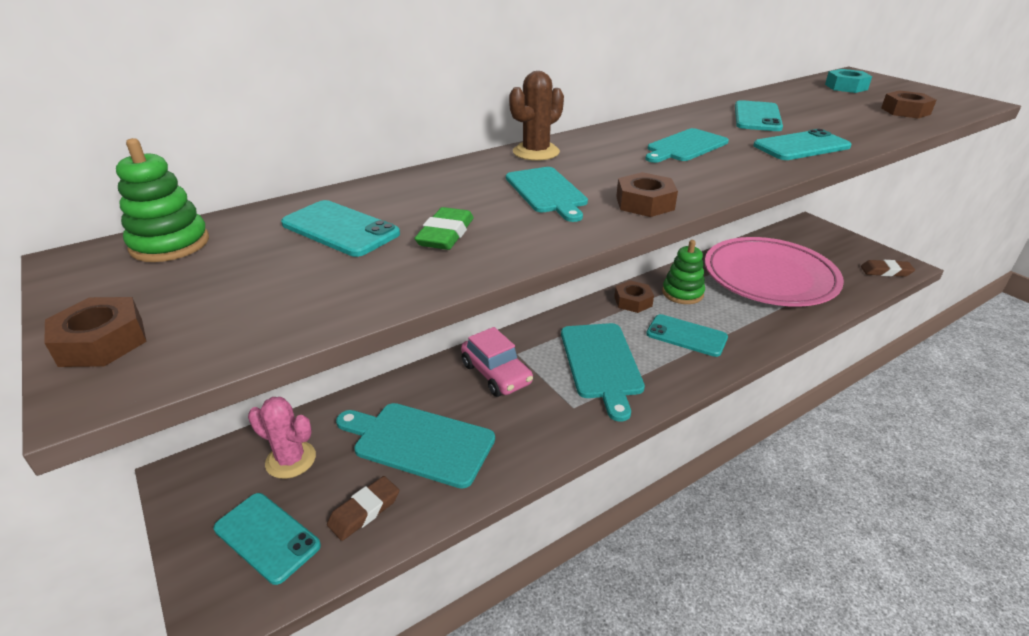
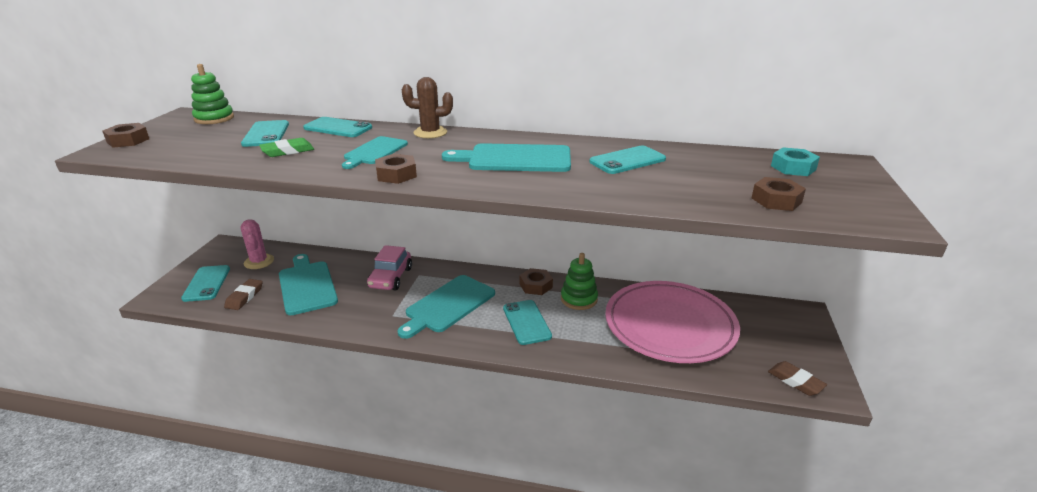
camera: 45 degrees right, 5 degrees down
(364, 511) = (244, 297): brown eraser -> brown eraser turned 75 degrees counterclockwise
(685, 146) = (515, 159): turquoise cutting board -> turquoise cutting board, size x1.54
(801, 146) = (588, 186): turquoise phone -> turquoise phone (338, 128)

